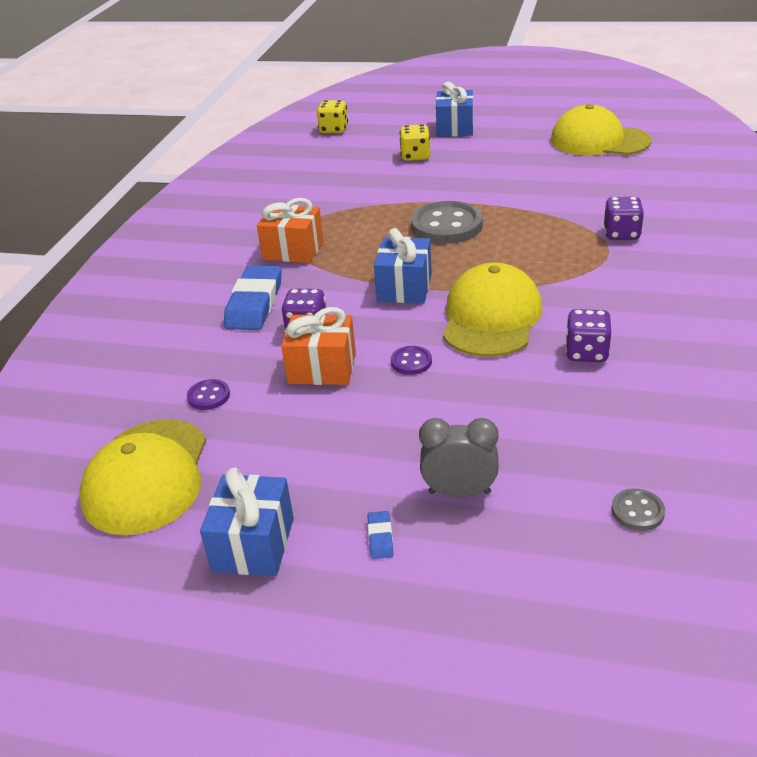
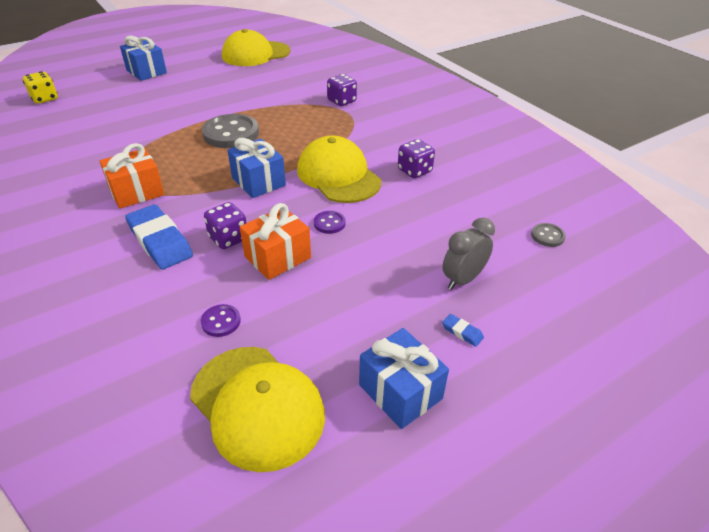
camera: 50 degrees left, 5 degrees up
(415, 156) = (143, 98): yellow dice -> none

